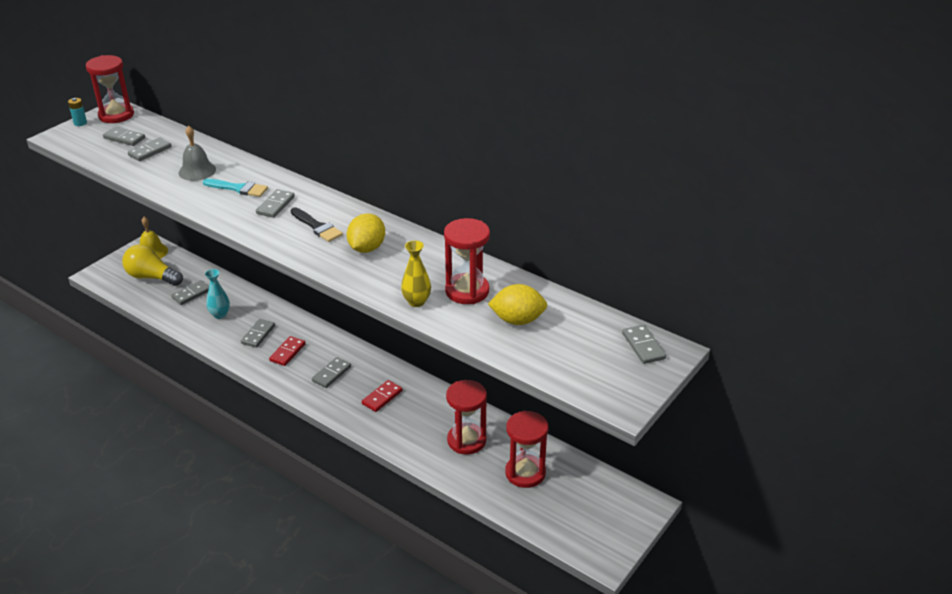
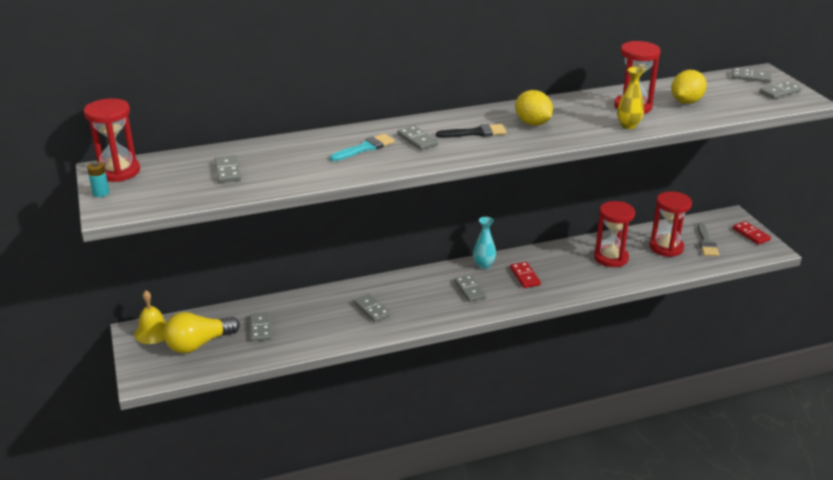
camera: 55 degrees left, 5 degrees down
(124, 138) = (177, 177): grey domino -> grey domino (780, 92)
(197, 171) = (304, 158): grey bell -> none
(220, 314) = (315, 321): turquoise vase -> turquoise vase (484, 265)
(287, 352) = (416, 302): red domino -> red domino (751, 234)
(566, 500) = (706, 242): none -> grey brush

